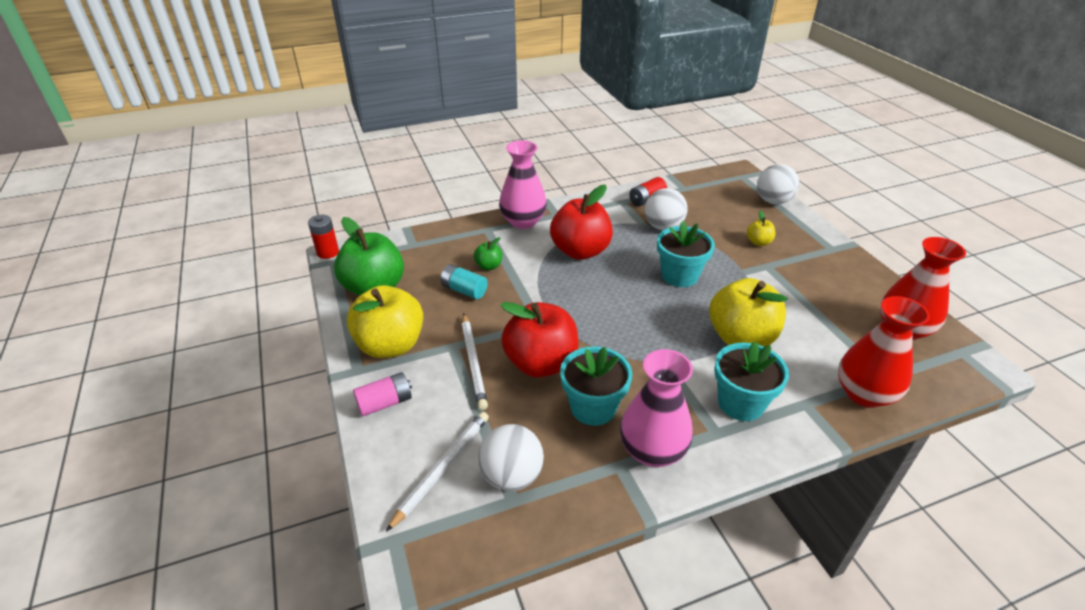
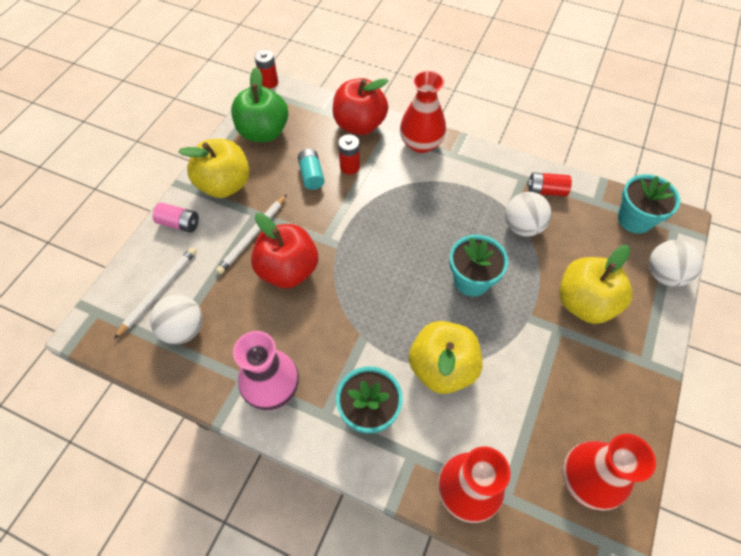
camera: 45 degrees right, 20 degrees up
(442, 468) = (158, 291): white pencil -> white pencil turned 45 degrees counterclockwise
(489, 266) = (349, 167): green apple -> red battery
(523, 221) = (421, 143): pink vase -> red vase
(580, 251) = (427, 201): red apple -> red apple (360, 125)
(593, 407) = (278, 328): turquoise flower pot -> turquoise flower pot (634, 219)
(758, 242) = (584, 303): yellow apple -> yellow apple, size x2.20

